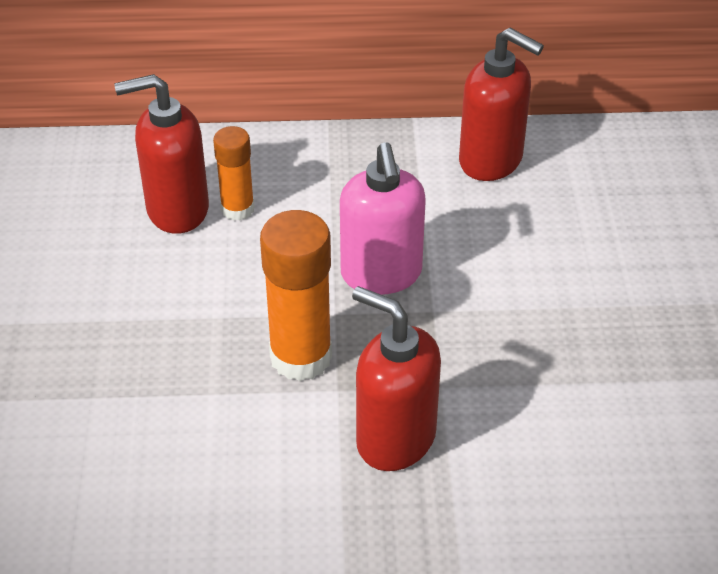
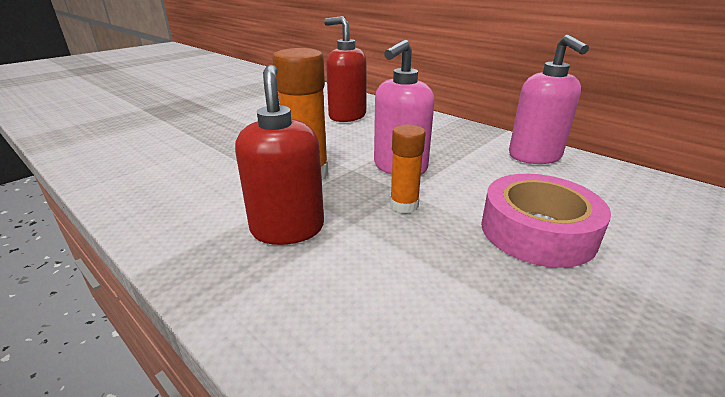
camera: 45 degrees right, 15 degrees down
(237, 209) = (371, 124): orange glue stick -> orange glue stick (404, 205)
(491, 160) = (535, 156): red soap dispenser -> pink soap dispenser
(593, 283) = (537, 231): none -> pink tape

